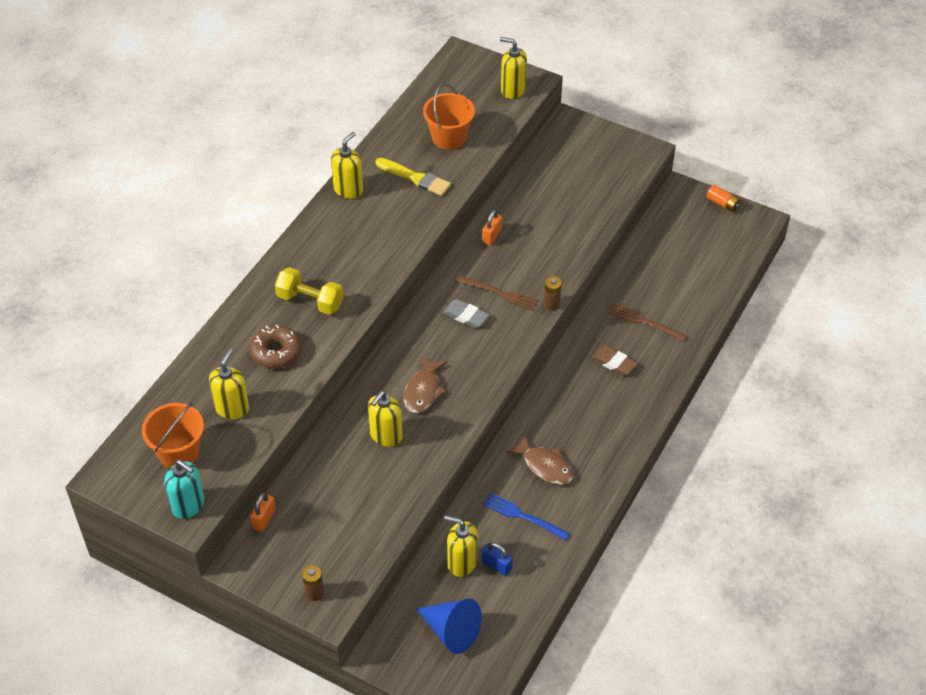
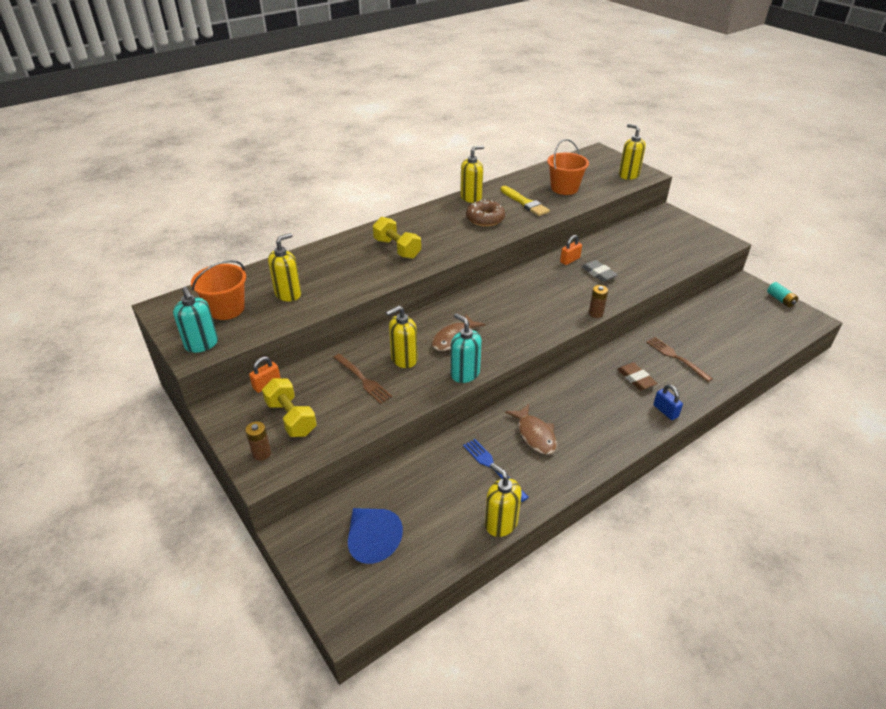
camera: 25 degrees right, 10 degrees down
(276, 352) = (348, 270): brown donut -> brown donut (485, 219)
(316, 545) = (291, 418): none -> yellow dumbbell
(457, 430) = (465, 374): none -> turquoise soap dispenser
(462, 562) = (416, 485): yellow soap dispenser -> yellow soap dispenser (501, 523)
(466, 316) = (520, 301): grey eraser -> grey eraser (598, 273)
(496, 565) = (446, 499): blue padlock -> blue padlock (665, 411)
(501, 293) = (556, 295): brown fork -> brown fork (363, 380)
(722, 204) = (780, 300): orange battery -> turquoise battery

